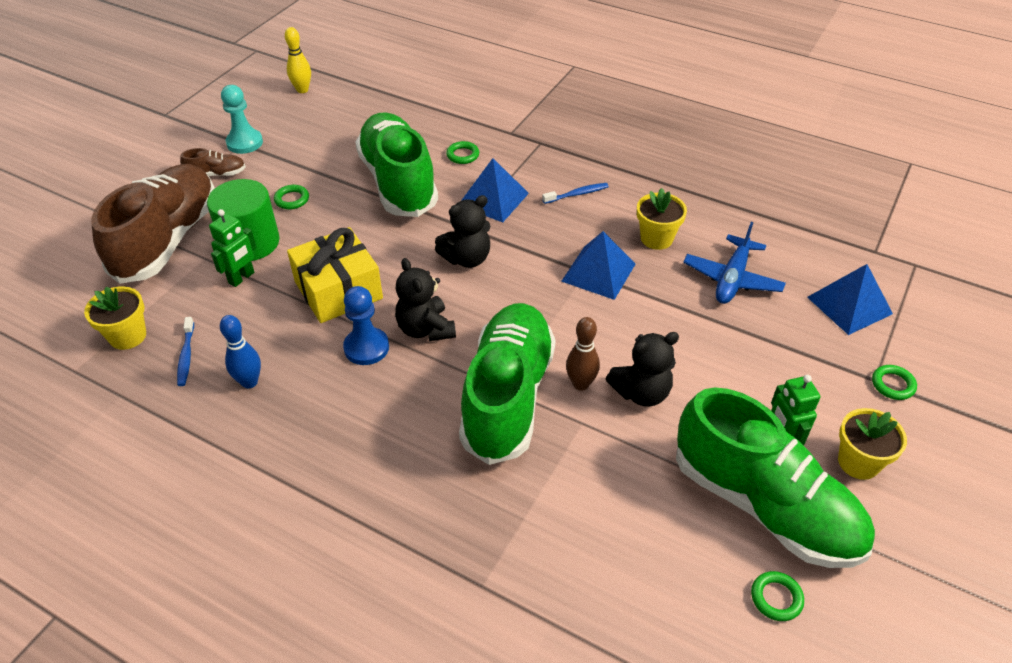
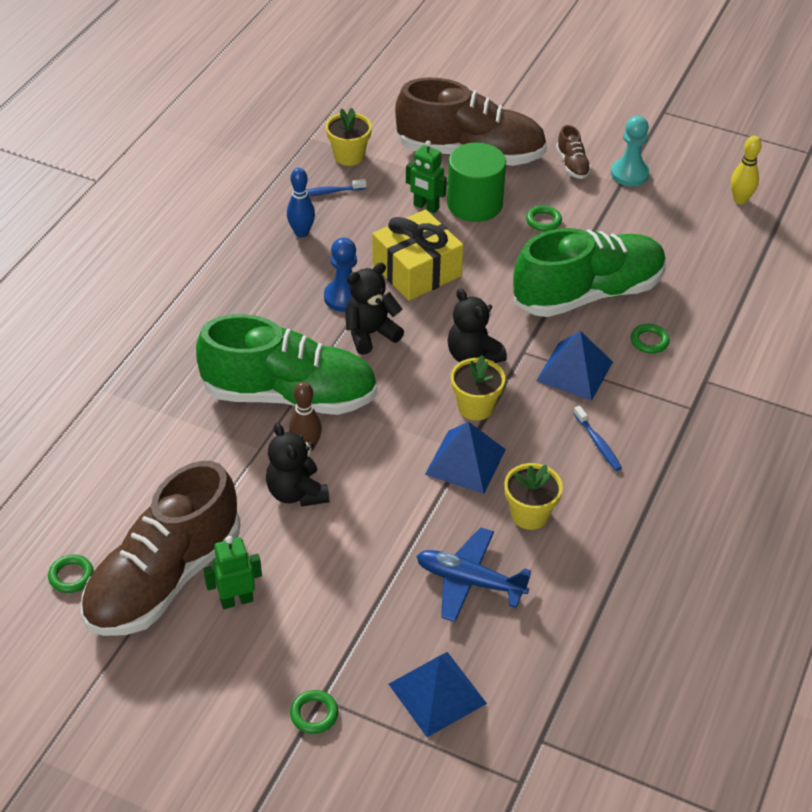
camera: 85 degrees right, 0 degrees up
(765, 505) = (164, 578): green shoe -> brown shoe
(858, 462) = (210, 662): yellow flower pot -> yellow flower pot (475, 407)

